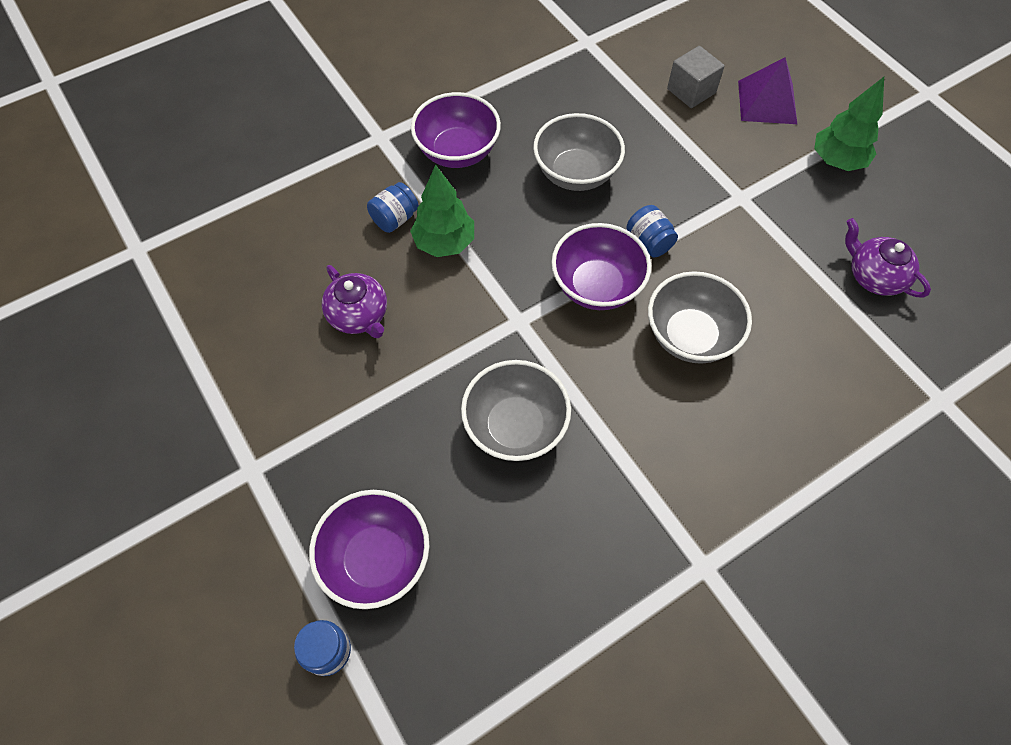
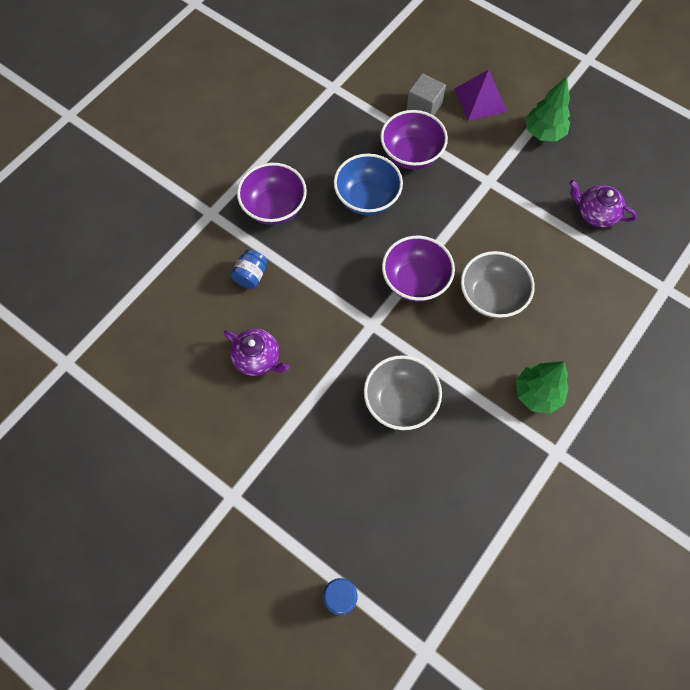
camera: 20 degrees left, 5 degrees up
(376, 559) = (346, 525): purple bowl -> purple bowl (411, 154)
(444, 243) = (295, 283): green tree -> green tree (537, 393)
(576, 173) = (367, 198): grey bowl -> blue bowl
(649, 242) = (438, 236): blue jar -> none

